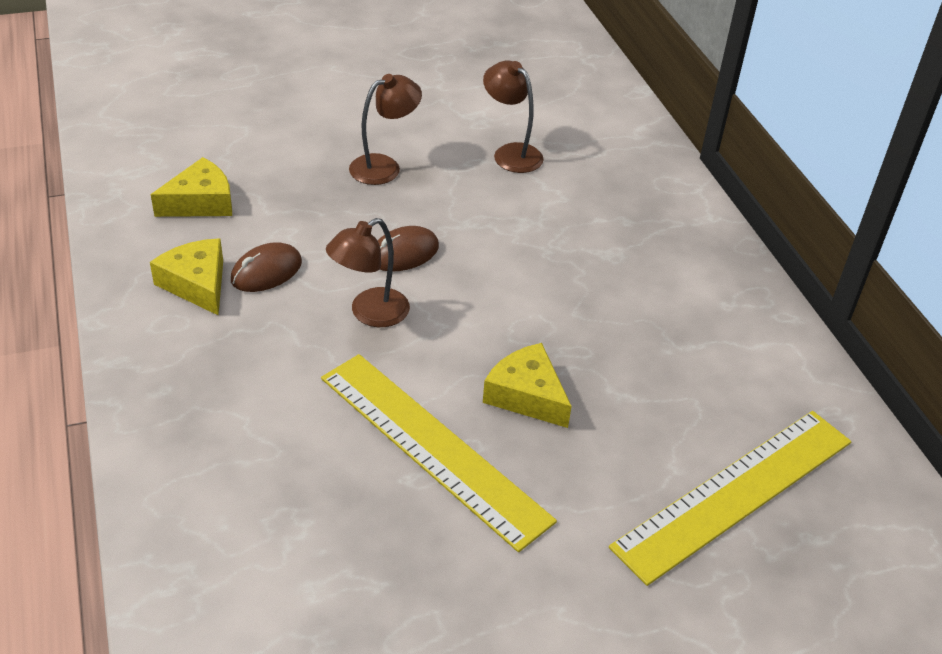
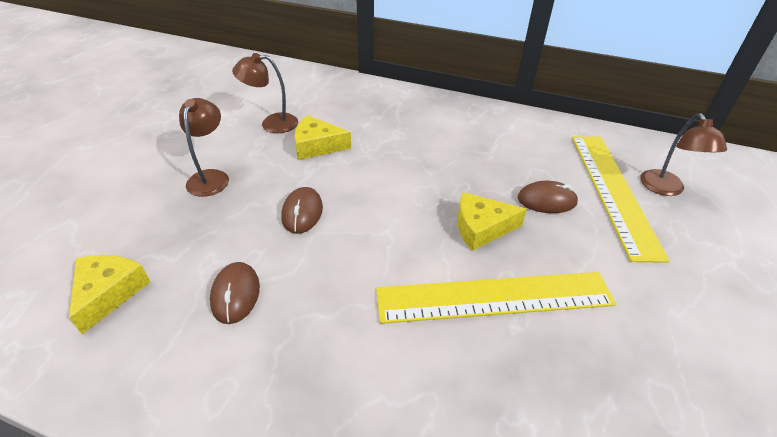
camera: 50 degrees left, 0 degrees up
(197, 284) = (197, 348): yellow cheese -> yellow cheese (317, 146)
(370, 313) = (340, 260): brown lamp -> brown lamp (665, 189)
(640, 434) = (547, 200): none -> brown mouse

